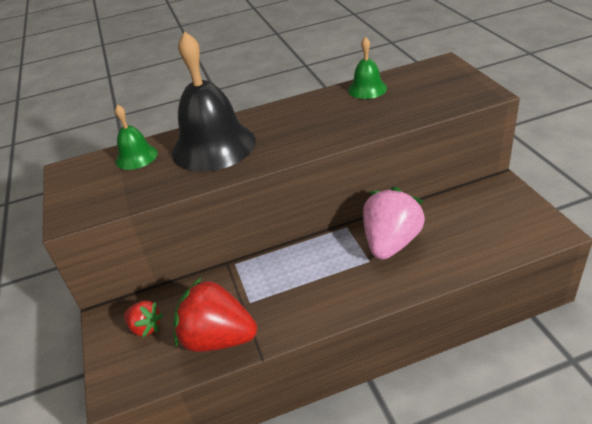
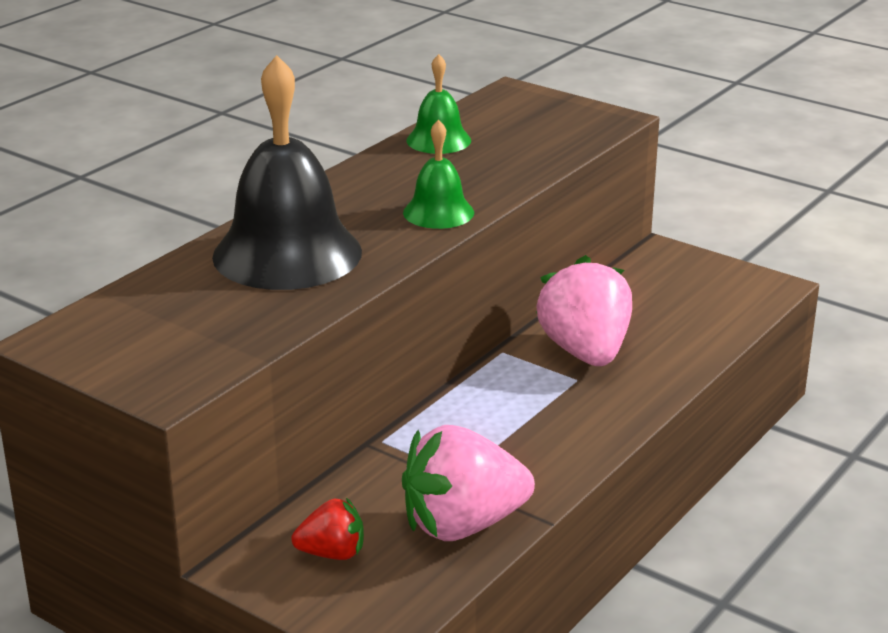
camera: 40 degrees left, 10 degrees down
(136, 157) = (166, 295): green bell -> green bell (438, 212)
(218, 338) = (463, 525): red strawberry -> pink strawberry

